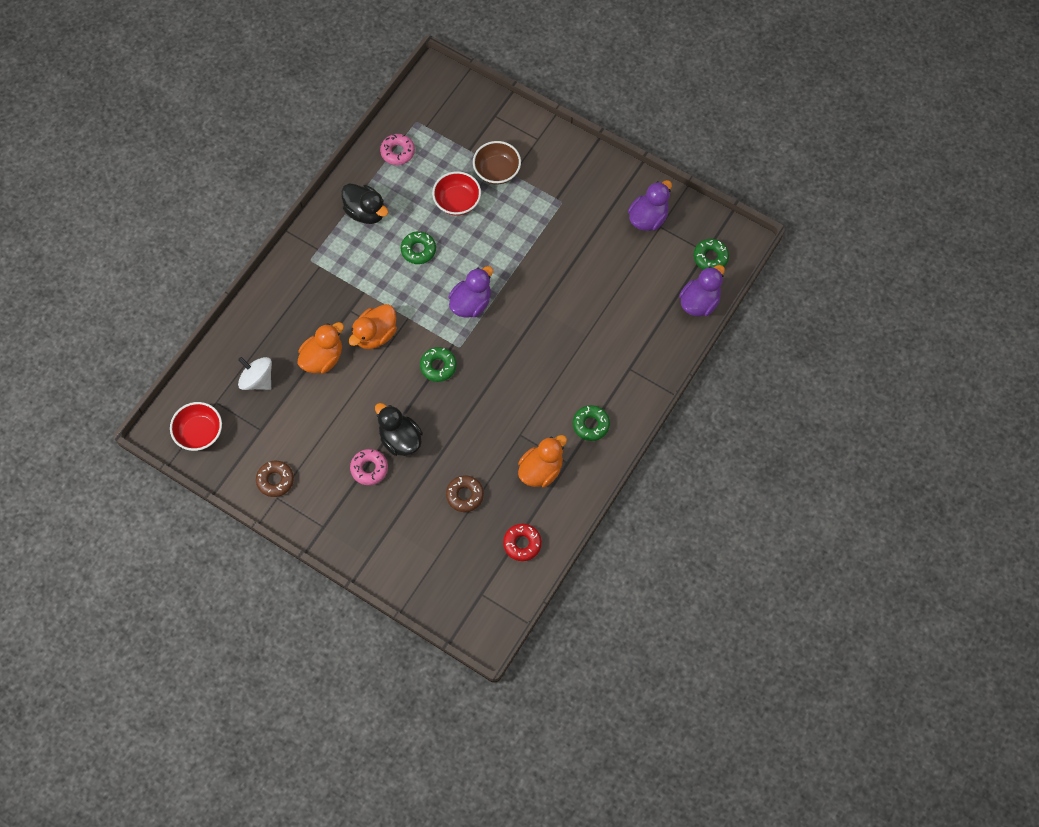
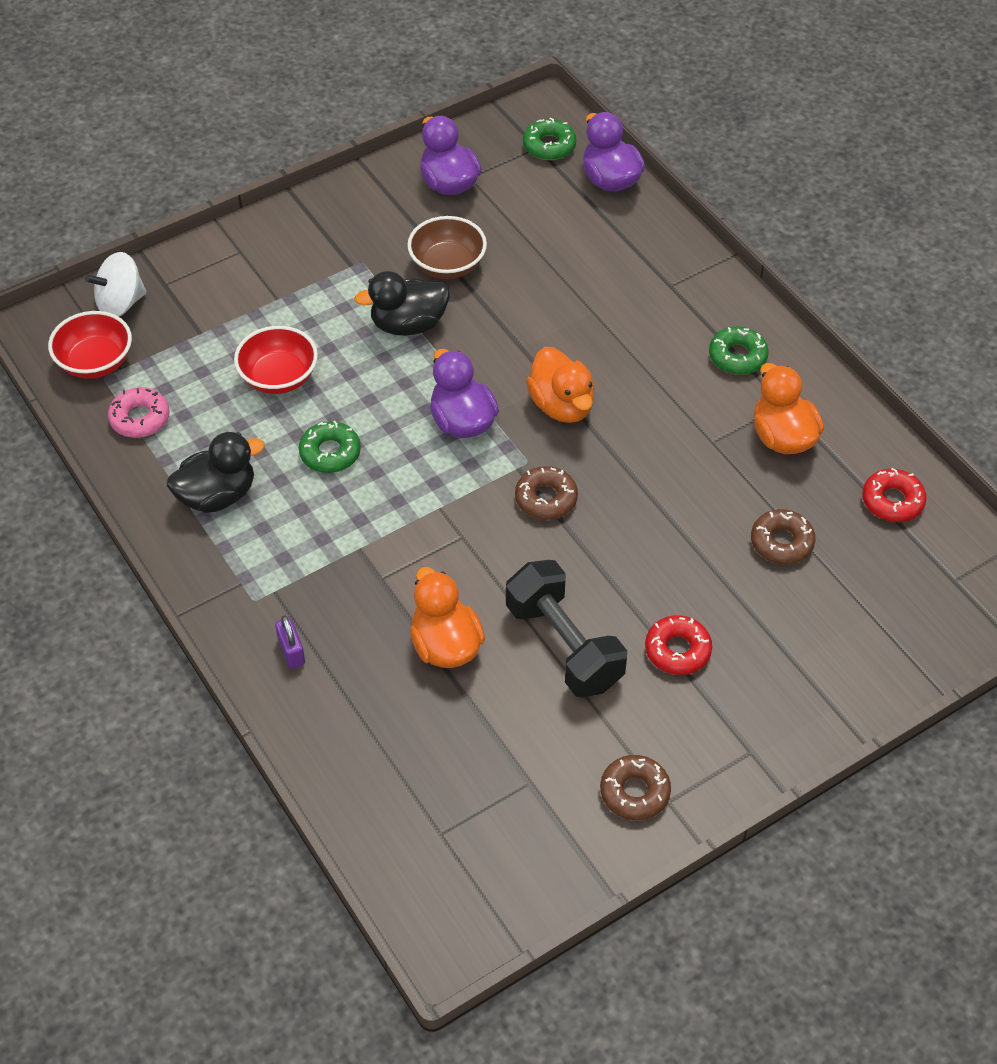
camera: 65 degrees left, 15 degrees down
(199, 433) = (485, 880): red bowl -> red bowl (95, 362)
(257, 380) = (432, 754): white spinning top -> white spinning top (120, 303)
(288, 291) = (291, 651): none -> purple padlock
(348, 413) = (564, 645): none -> black dumbbell
(369, 468) = (677, 650): pink donut -> red donut
(375, 335) = (444, 559): orange duck -> orange duck (562, 405)
(400, 439) = (646, 591): black duck -> black duck (408, 324)
(438, 366) = (546, 498): green donut -> brown donut
(497, 171) = (260, 314): brown bowl -> brown bowl (447, 265)

